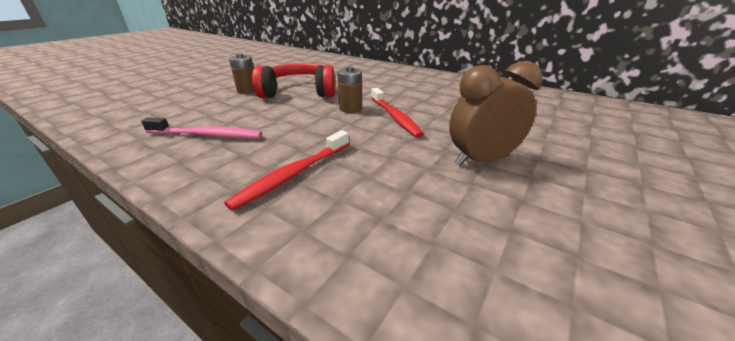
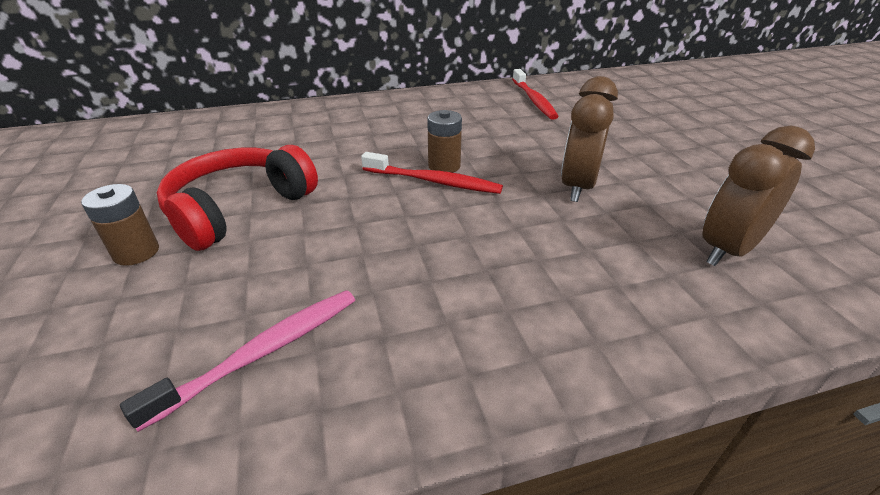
camera: 50 degrees left, 5 degrees up
(294, 174) = (484, 308): red toothbrush -> red toothbrush (533, 100)
(350, 108) = (366, 196): brown battery -> brown battery (444, 166)
(531, 270) = (727, 250): none -> brown clock

